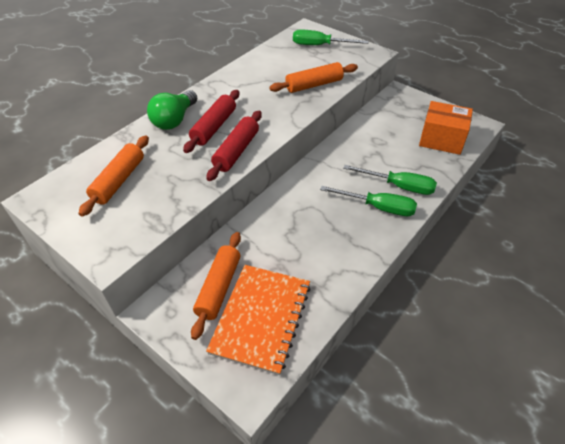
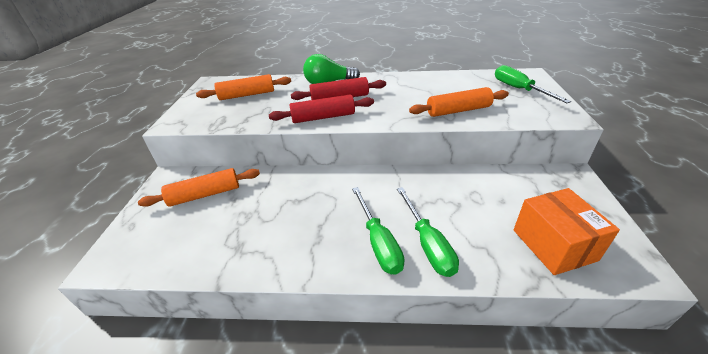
camera: 55 degrees right, 10 degrees down
(261, 318) = (183, 232): orange notebook -> none
(314, 85) = (458, 110): orange rolling pin -> orange rolling pin turned 45 degrees counterclockwise

